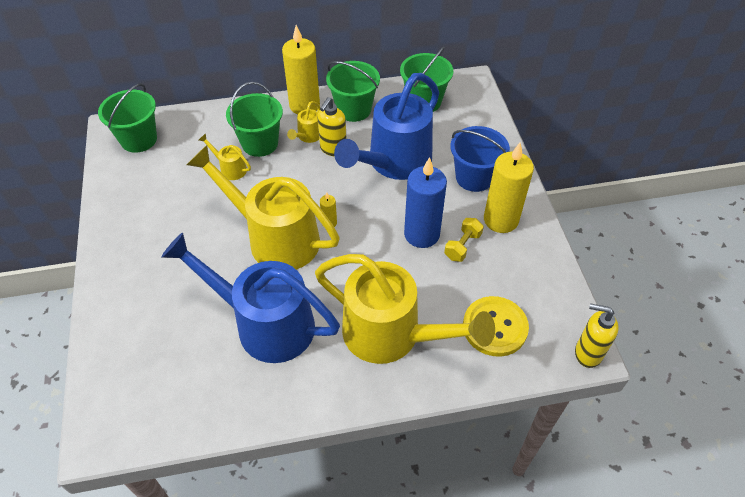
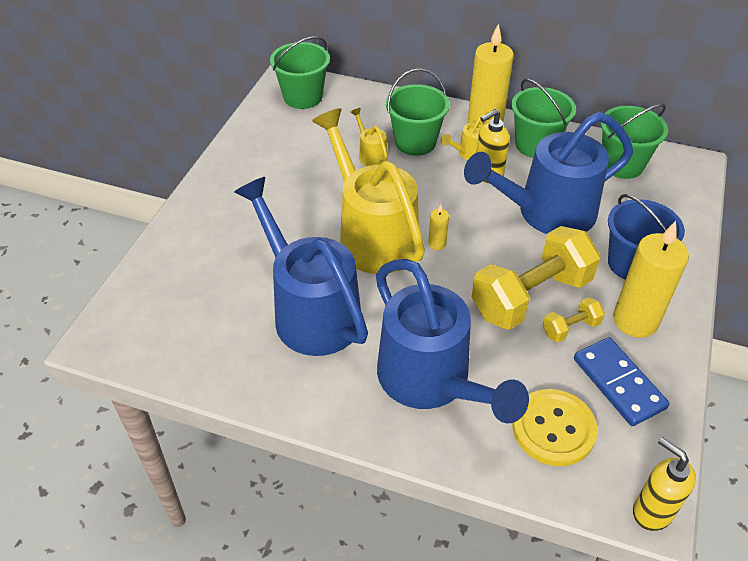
camera: 30 degrees right, 5 degrees down
(392, 335) = (431, 382): yellow watering can -> blue watering can
(421, 234) = (531, 296): blue candle -> yellow dumbbell
(516, 272) = (618, 383): none -> blue domino

